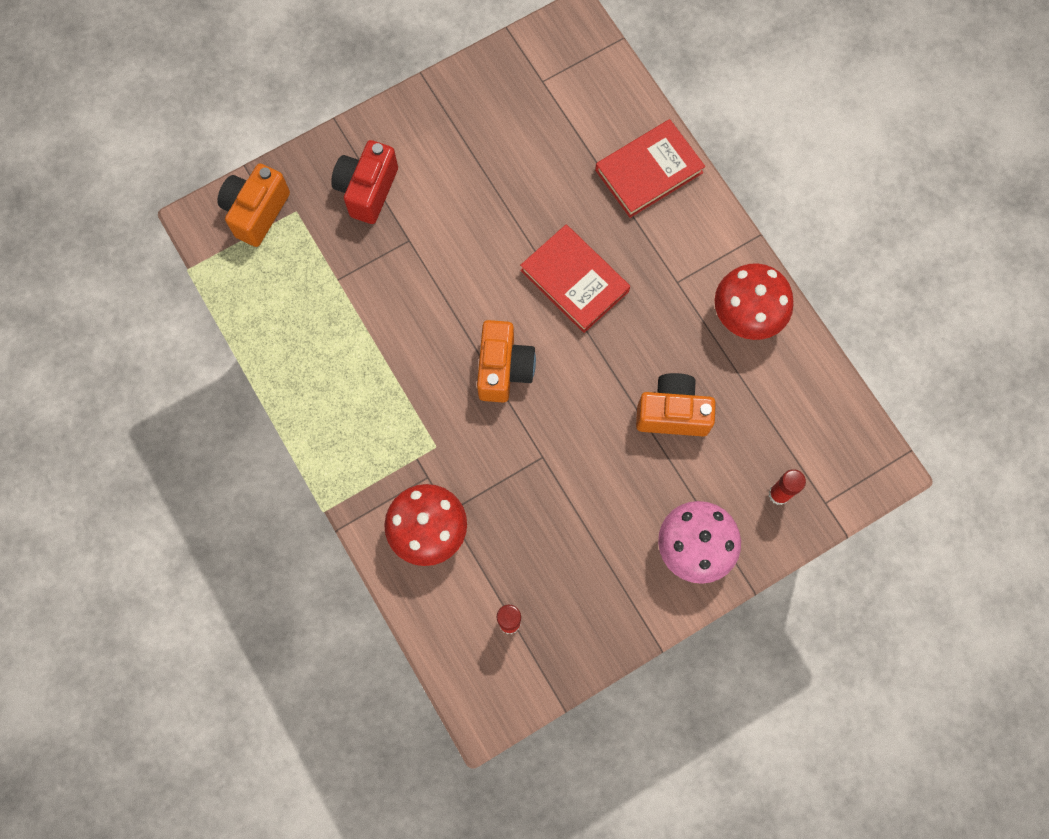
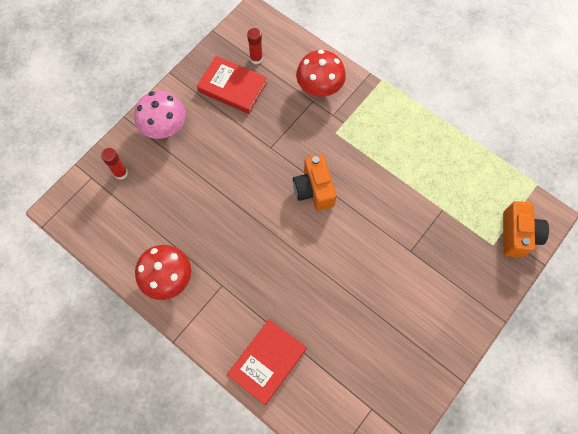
camera: 160 degrees right, 5 degrees down
(367, 190) = (454, 276): red camera -> none
(574, 280) = (290, 262): red book -> red book (232, 87)
(672, 413) = (199, 199): orange camera -> none

